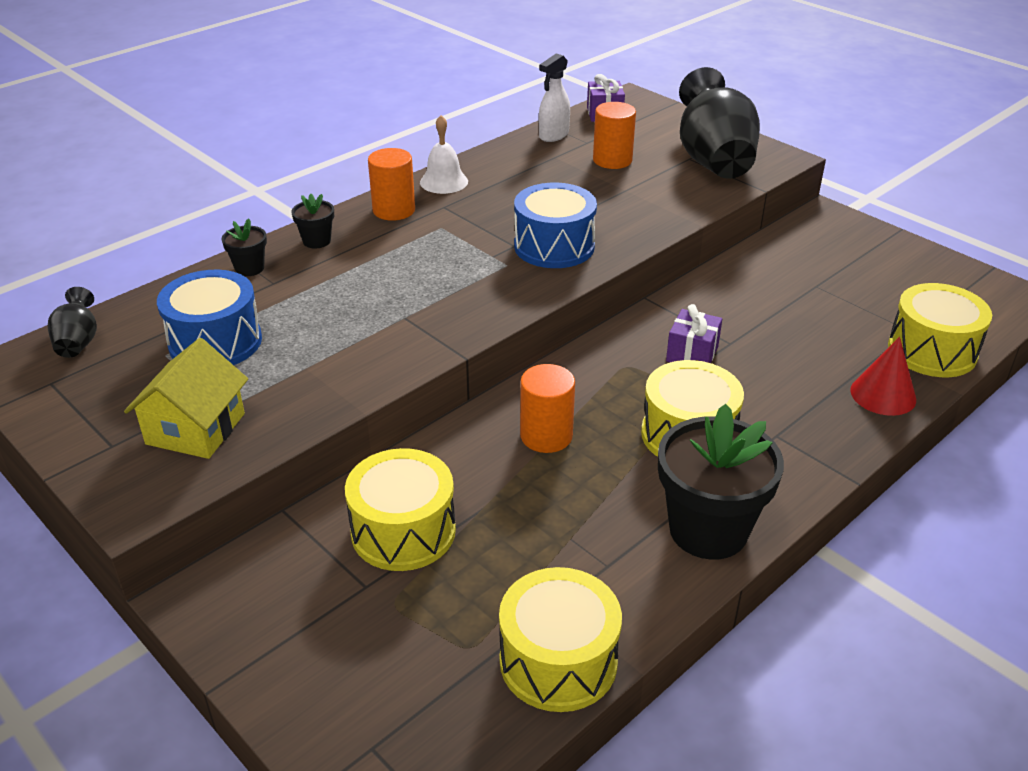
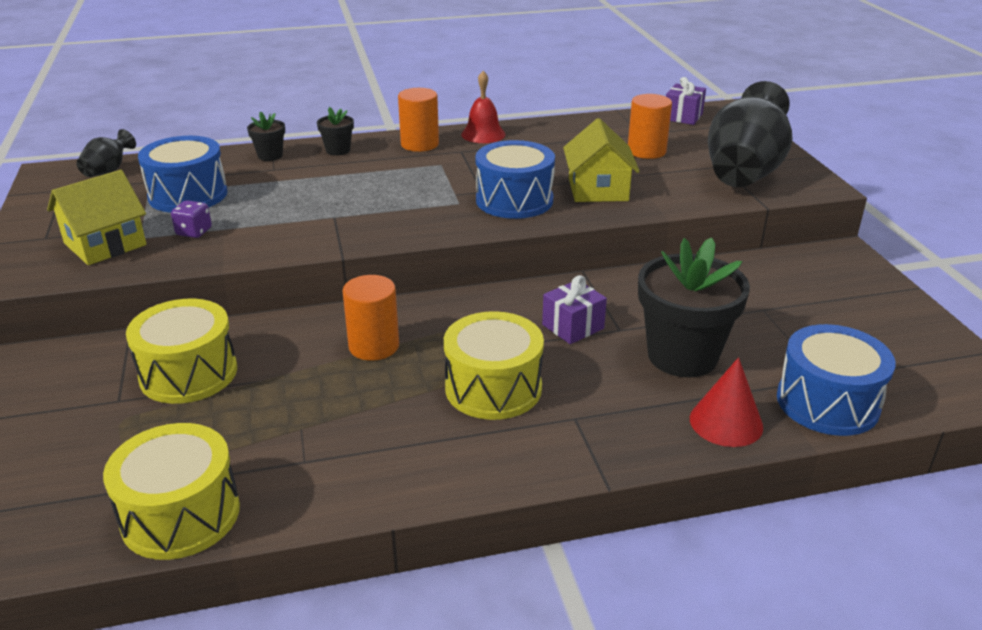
camera: 30 degrees right, 5 degrees down
(278, 382) = (194, 232): none -> purple dice
(444, 181) = (483, 134): white bell -> red bell
(553, 135) = (616, 122): white spray bottle -> none
(614, 213) = (598, 189): none -> yellow house
(708, 530) = (420, 469): black flower pot -> black flower pot (682, 356)
(932, 351) = (827, 402): yellow drum -> blue drum

